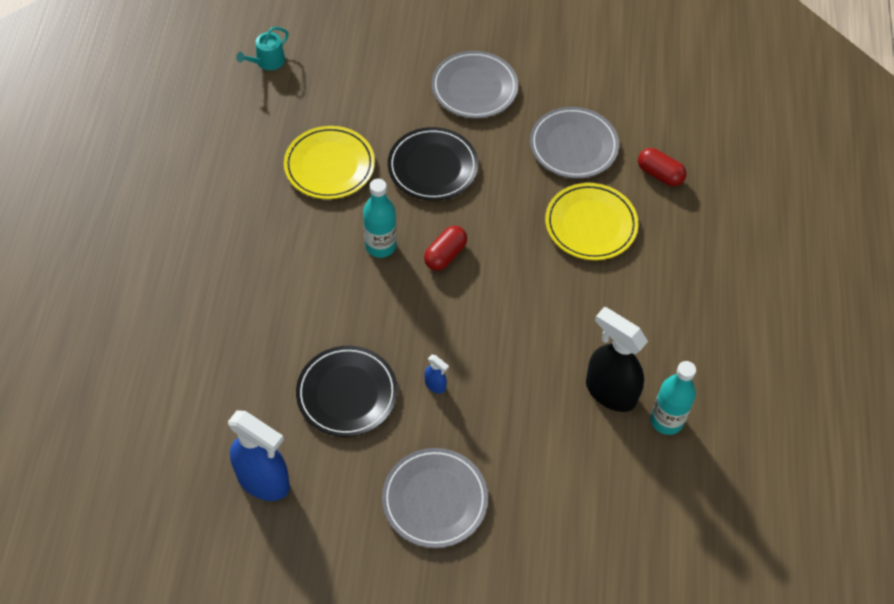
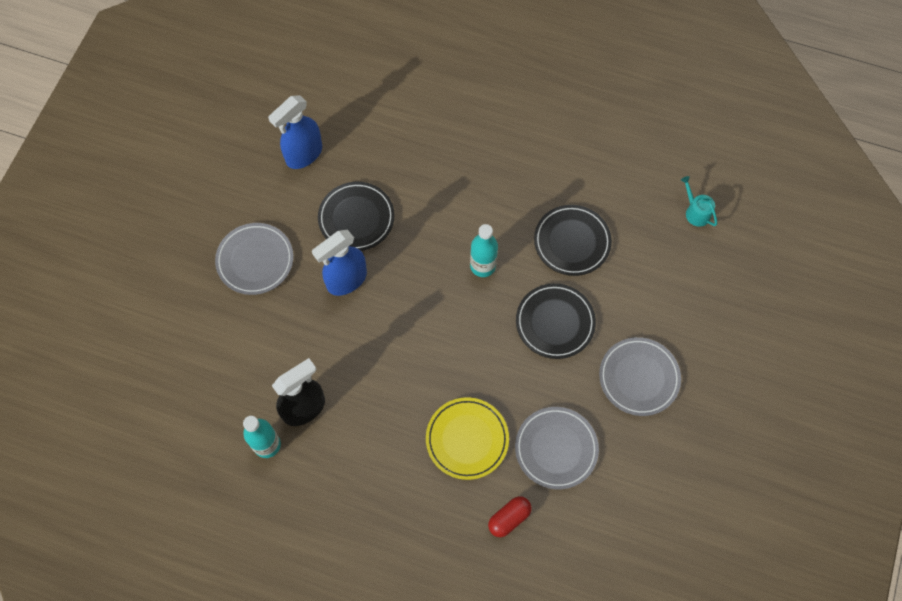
camera: 105 degrees right, 10 degrees up
(329, 166) = (572, 242): yellow plate -> black plate
(435, 385) = (346, 280): blue spray bottle -> blue spray bottle, size x2.36
(445, 255) = (463, 313): red capsule -> none

